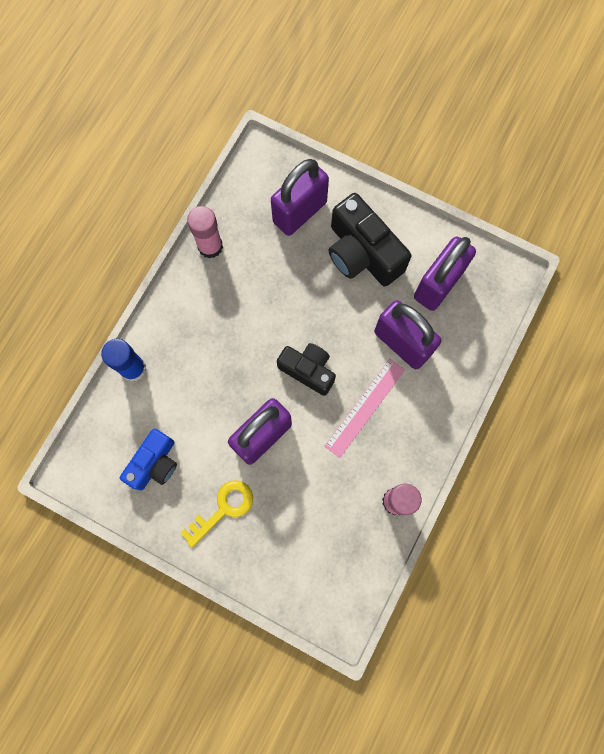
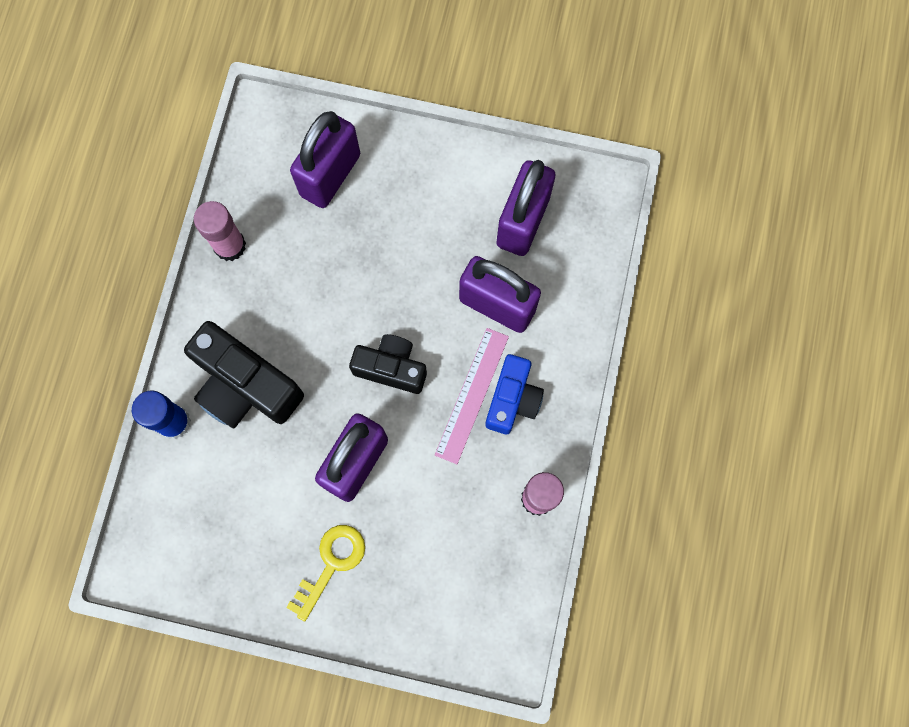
camera: 15 degrees left, 0 degrees up
(155, 463) = (232, 531): blue camera -> blue camera (512, 399)
(362, 253) = (420, 206): black camera -> black camera (245, 386)

